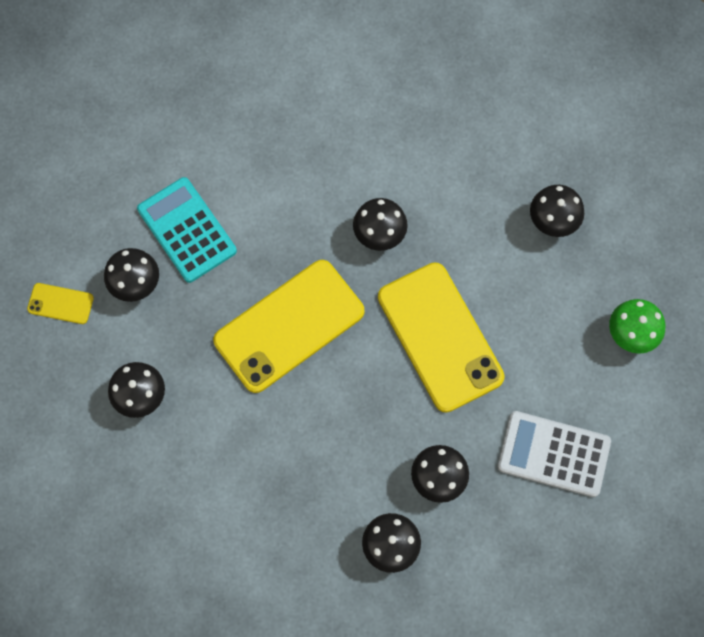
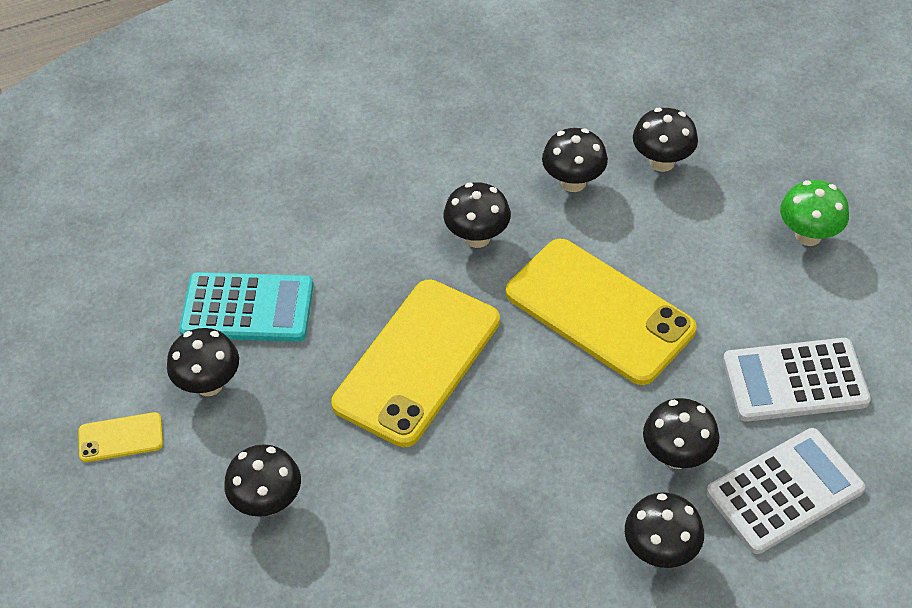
camera: 20 degrees left, 20 degrees down
(187, 230) = (247, 308): turquoise calculator -> turquoise calculator turned 150 degrees clockwise
(474, 213) = (573, 182): none -> black mushroom
(499, 537) = (784, 491): none -> white calculator

